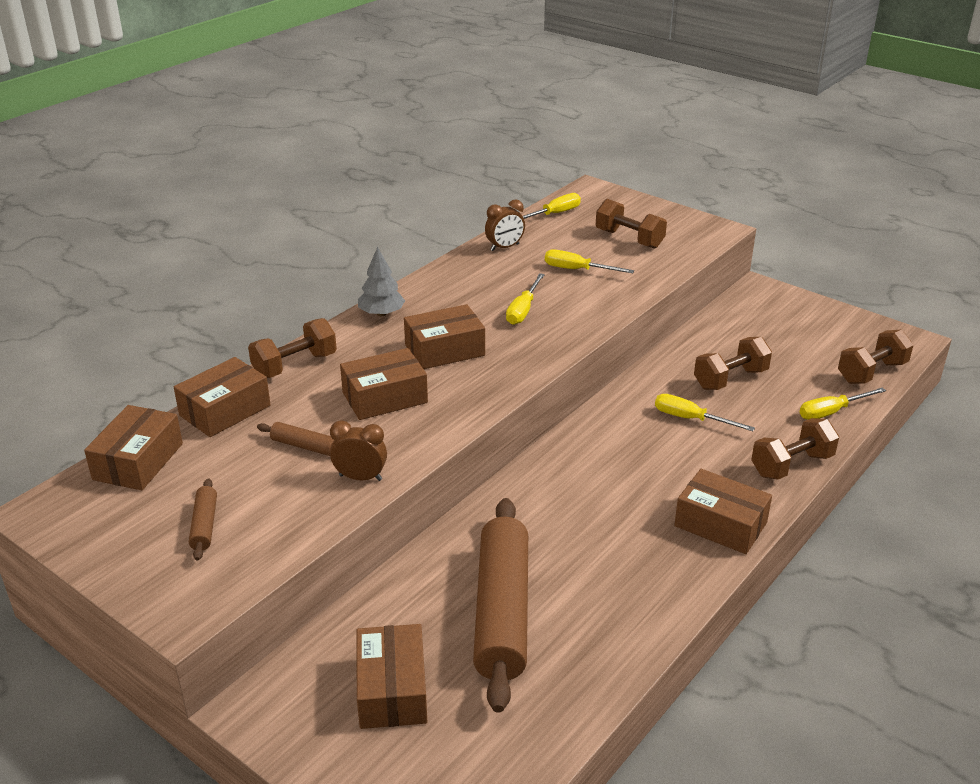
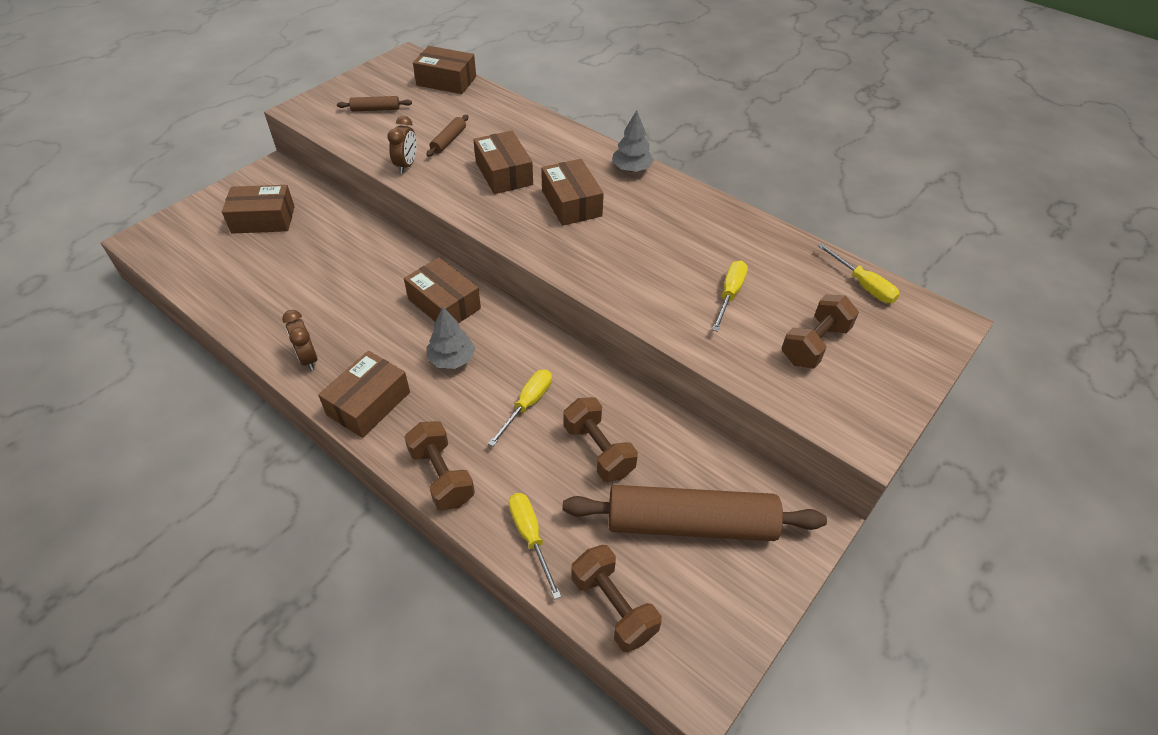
camera: 90 degrees right, 15 degrees up
(225, 410) = (497, 106): brown box -> brown box (444, 304)
(295, 365) = (553, 131): brown dumbbell -> none
(502, 611) = (311, 267): brown rolling pin -> brown rolling pin (690, 523)
(504, 247) = (770, 244): brown clock -> brown clock (308, 359)
(523, 310) = (641, 252): yellow screwdriver -> none
(643, 471) = (452, 359): none -> grey tree

